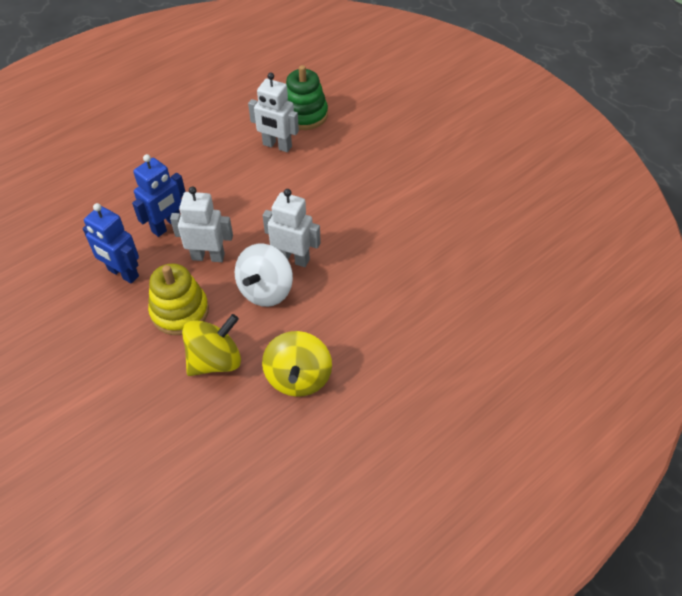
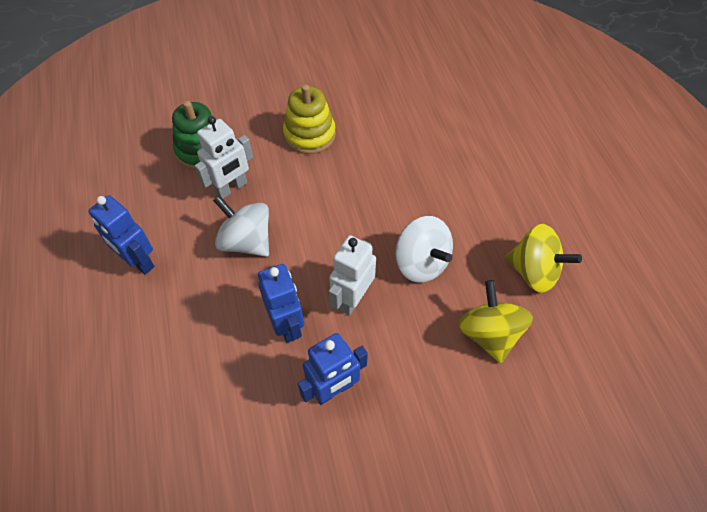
camera: 65 degrees left, 5 degrees up
(180, 311) = (414, 347): yellow stacking toy -> yellow stacking toy (309, 134)
(184, 126) = (138, 261): none -> blue robot
(231, 174) = (246, 241): none -> white spinning top
(293, 258) = (392, 227): white robot -> none

